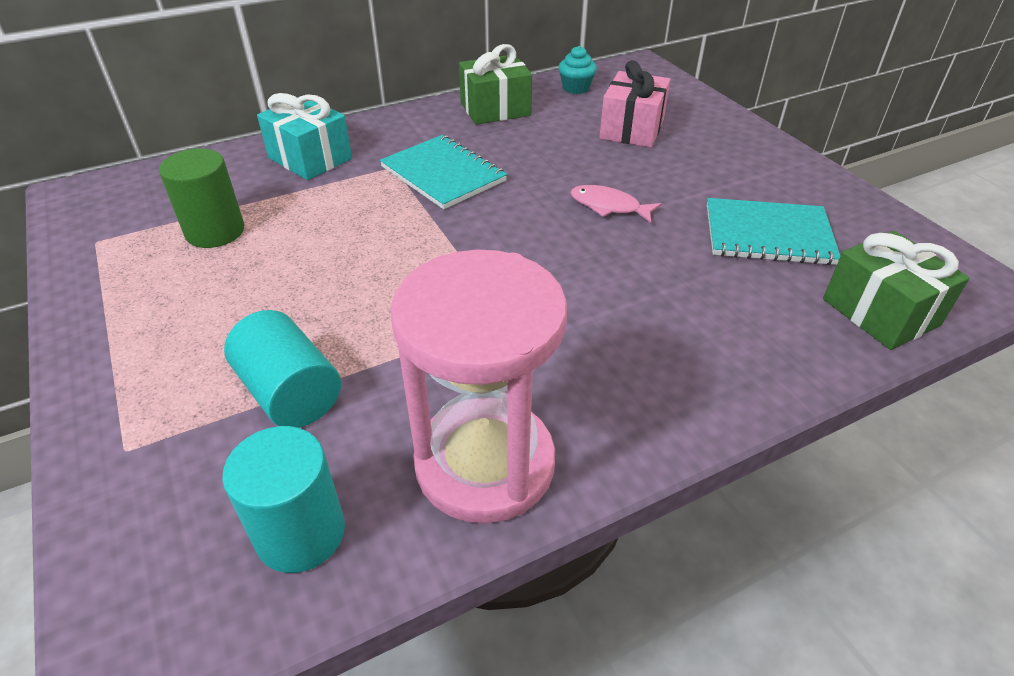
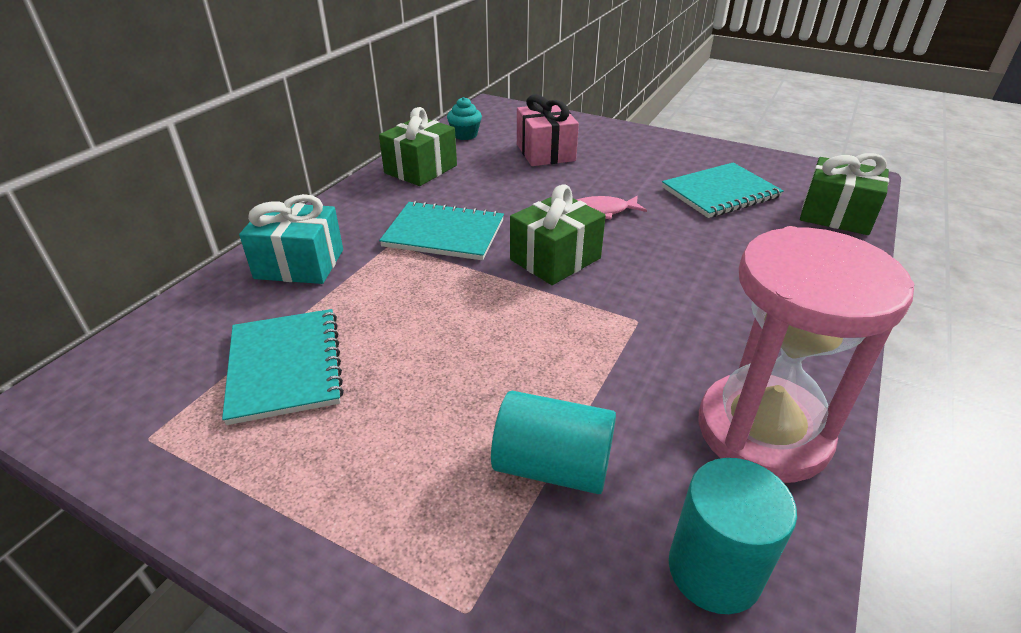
camera: 35 degrees left, 5 degrees down
(215, 231) = (285, 366): green cylinder -> turquoise notebook
(507, 233) = (555, 259): none -> green gift

